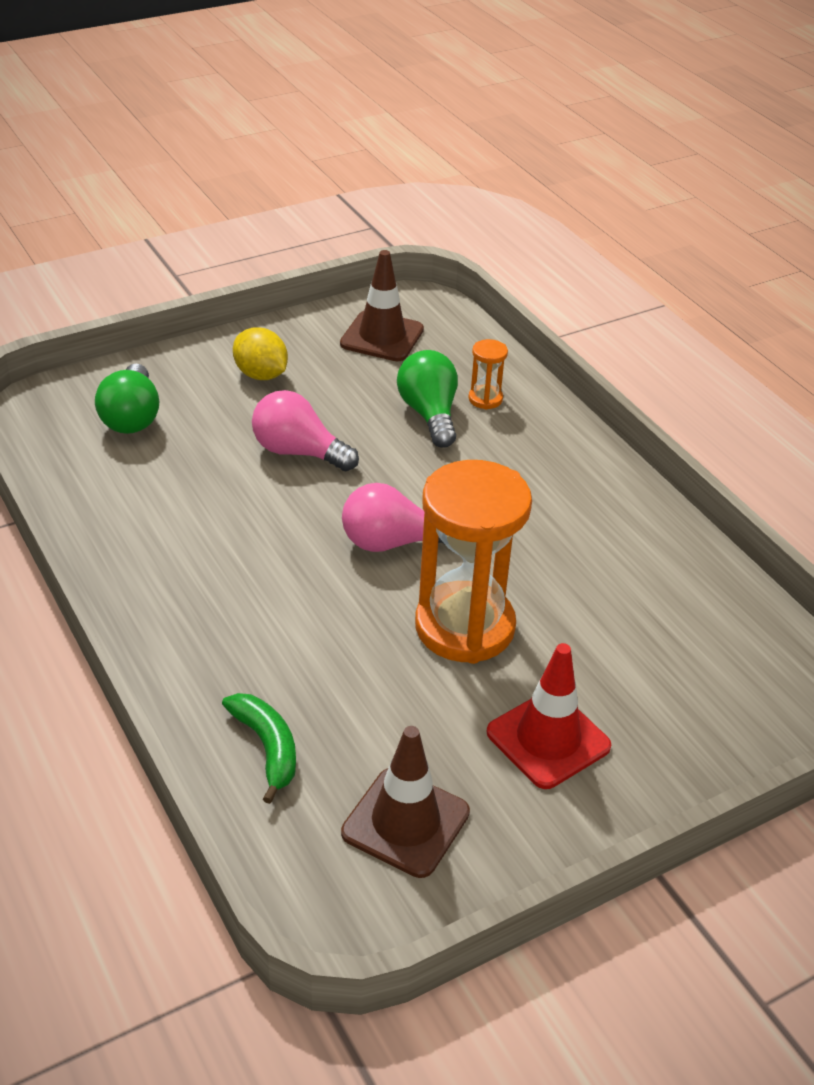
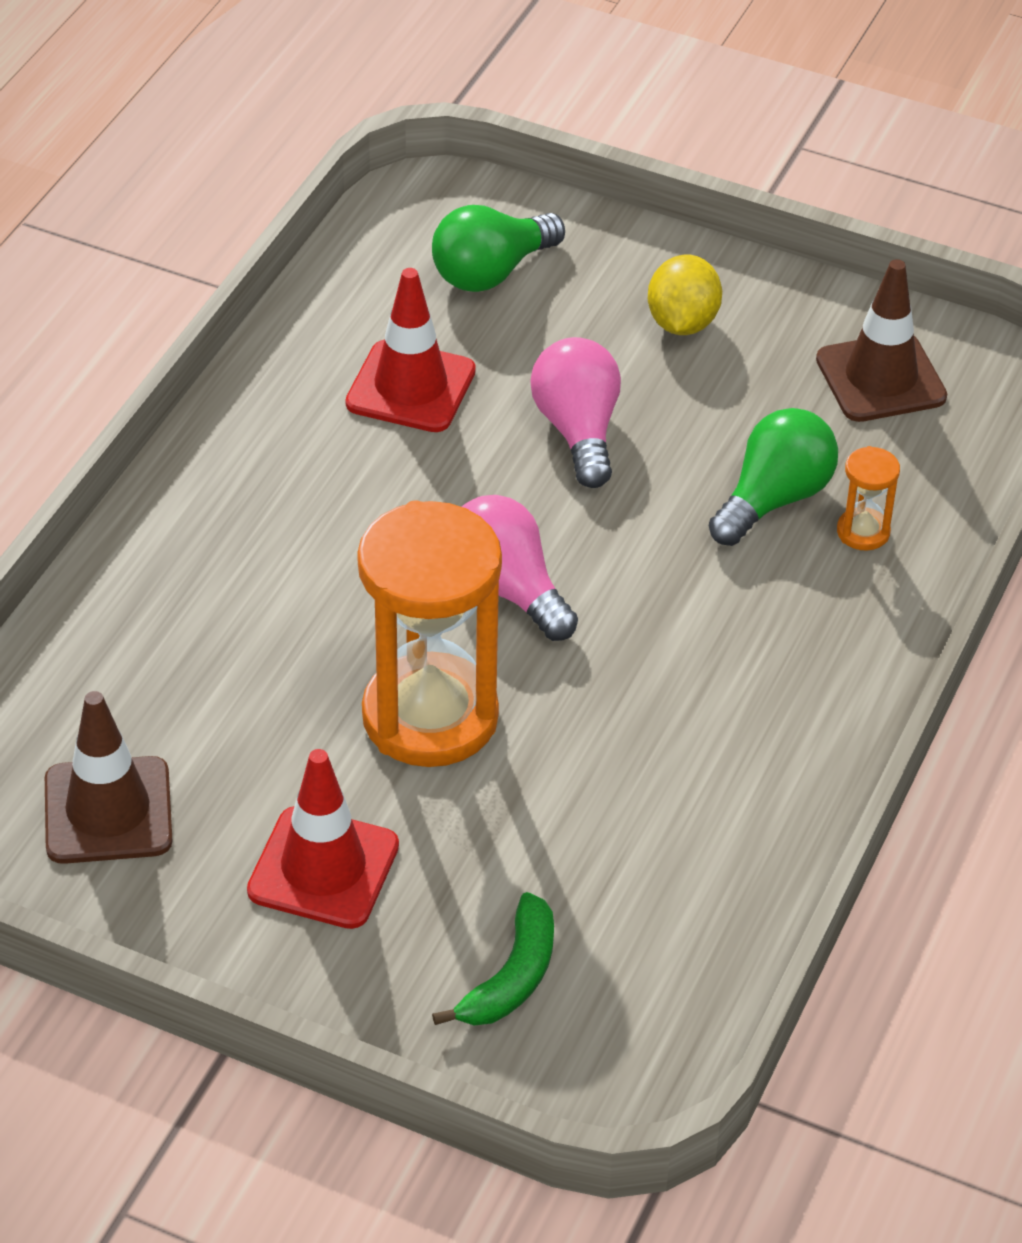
camera: 55 degrees right, 5 degrees up
(185, 495) = (411, 387): none -> red traffic cone
(267, 747) = (113, 656): green banana -> green banana (511, 977)

